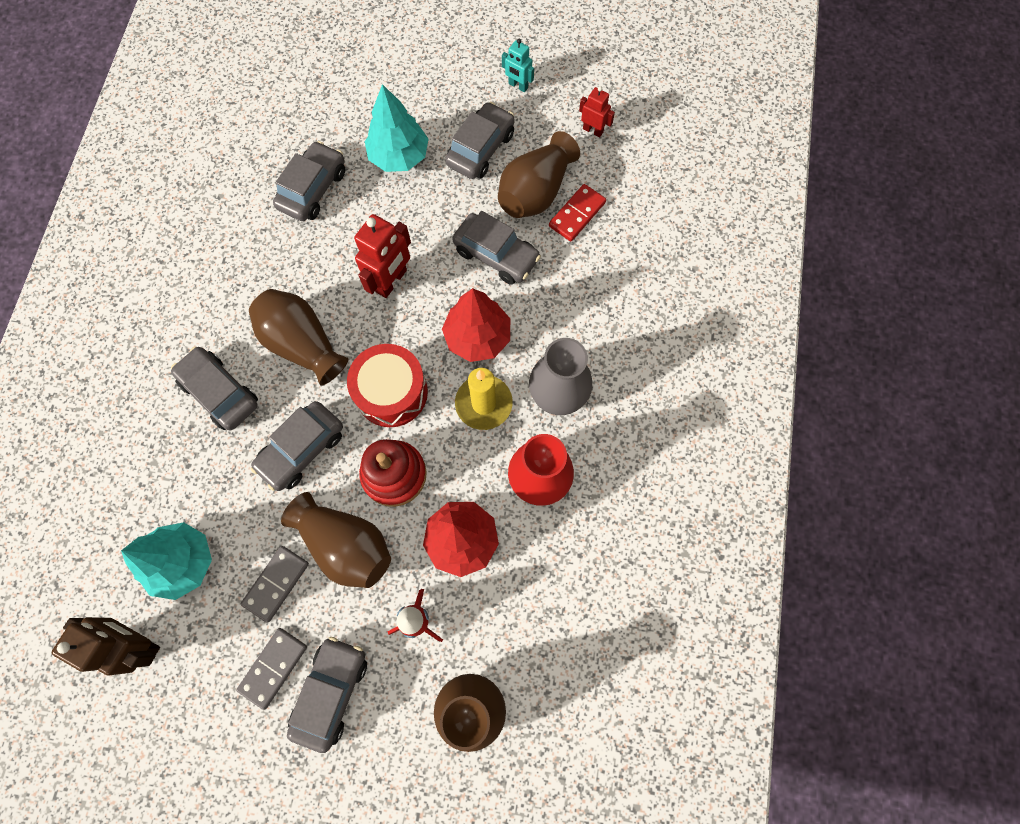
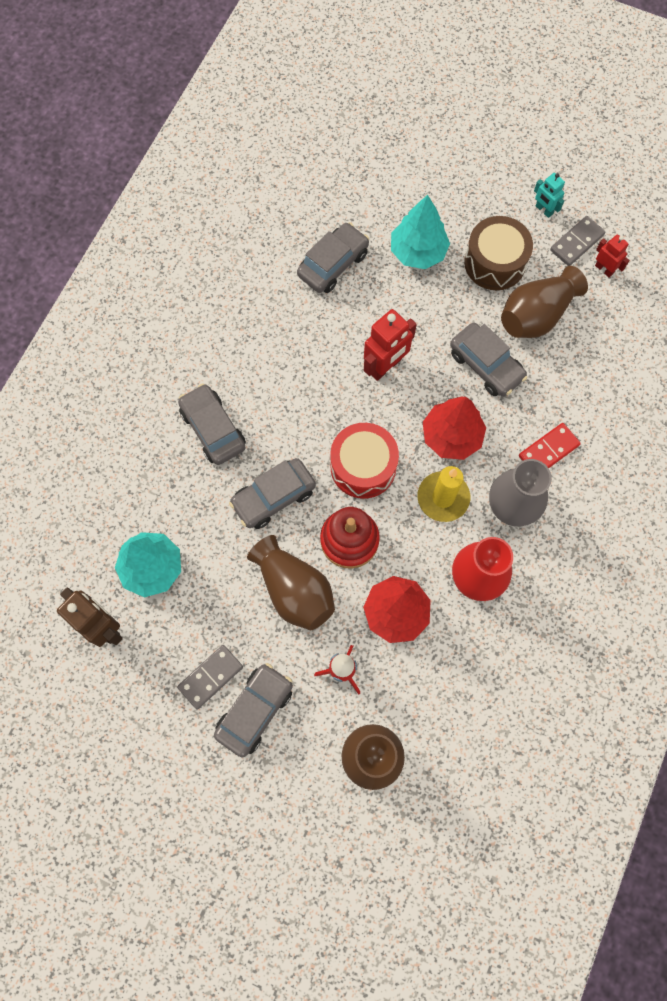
camera: 15 degrees right, 0 degrees up
(276, 584) = (227, 607): grey domino -> grey domino (577, 242)
(303, 344) = (294, 404): brown vase -> none
(481, 149) = (495, 262): grey car -> brown drum
(577, 214) = (570, 345): red domino -> red domino (548, 451)

